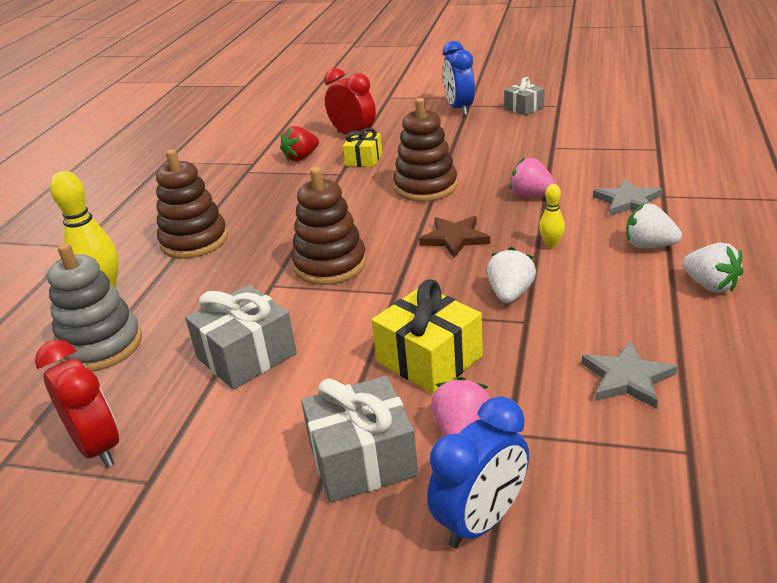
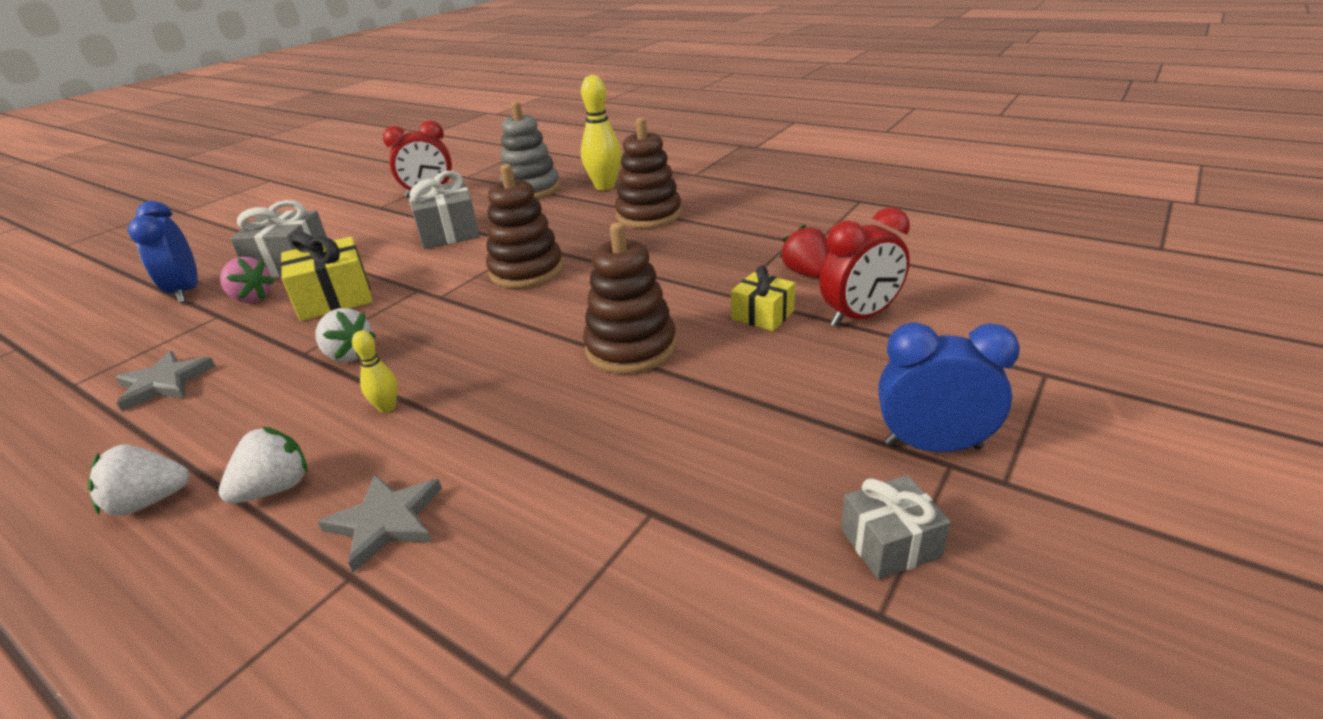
camera: 110 degrees right, 0 degrees up
(454, 238) = (485, 344): brown star -> none
(531, 195) = (513, 429): pink strawberry -> none

